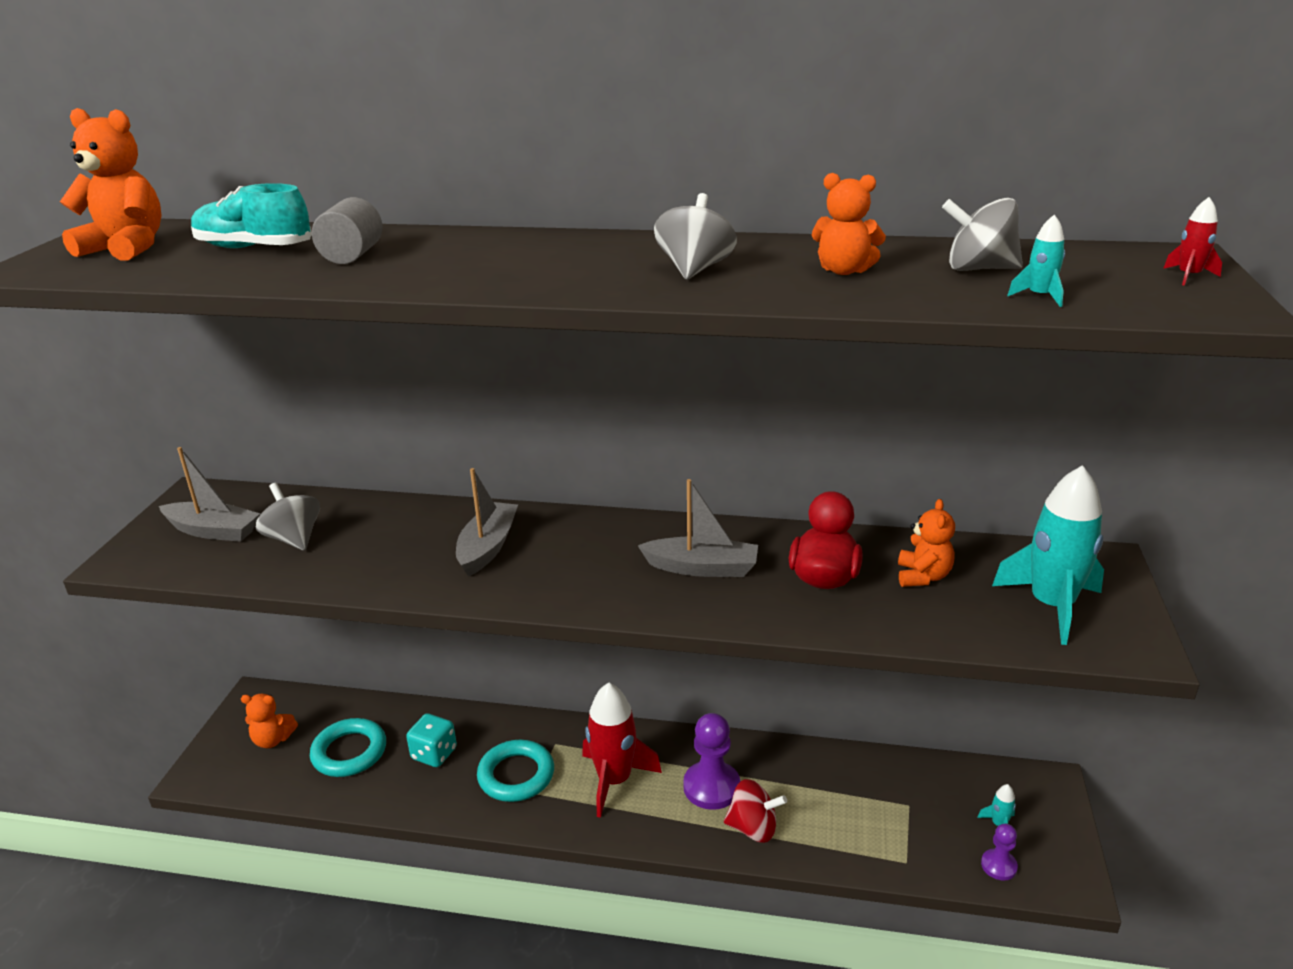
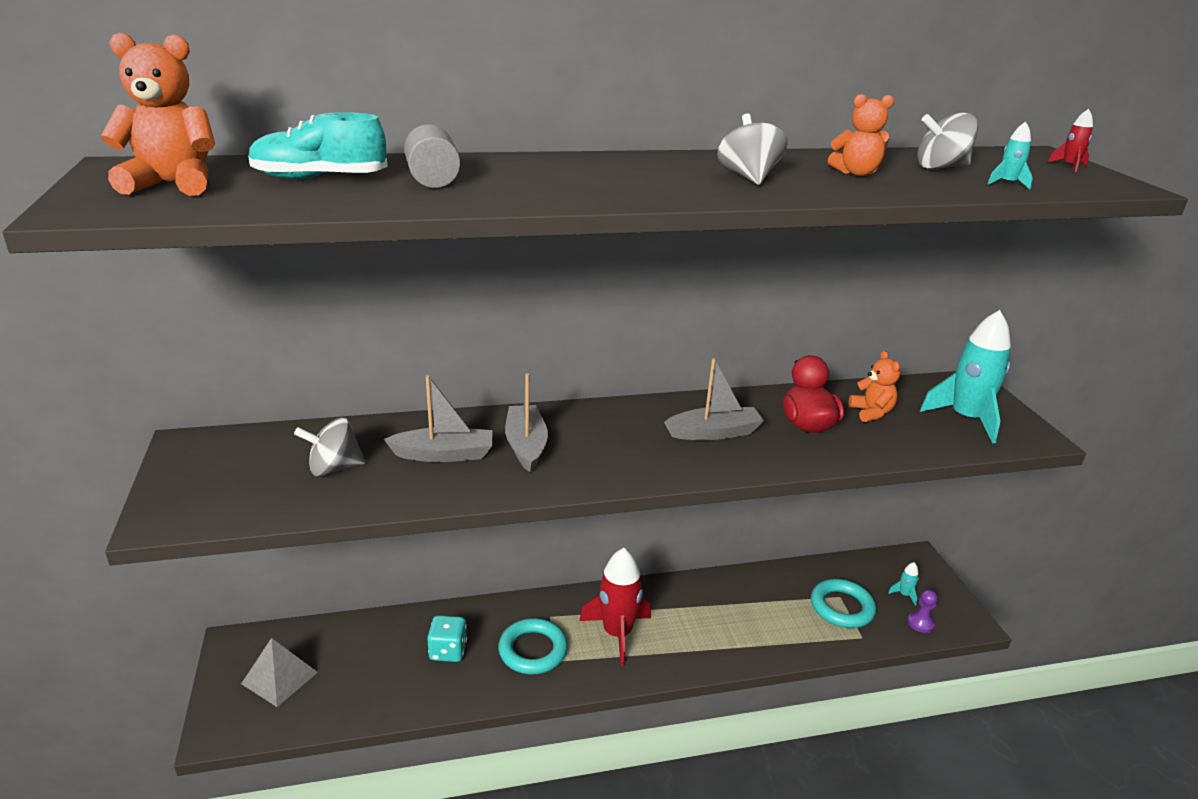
camera: 25 degrees left, 0 degrees up
(213, 531) = (240, 475): grey boat -> grey boat (444, 454)
(273, 740) = (279, 678): orange teddy bear -> grey pyramid
(294, 539) = (334, 468): grey spinning top -> grey spinning top turned 45 degrees counterclockwise
(349, 752) = (365, 669): turquoise ring -> turquoise ring (841, 607)
(711, 787) = (695, 619): purple pawn -> none
(753, 828) = (744, 642): red spinning top -> none

